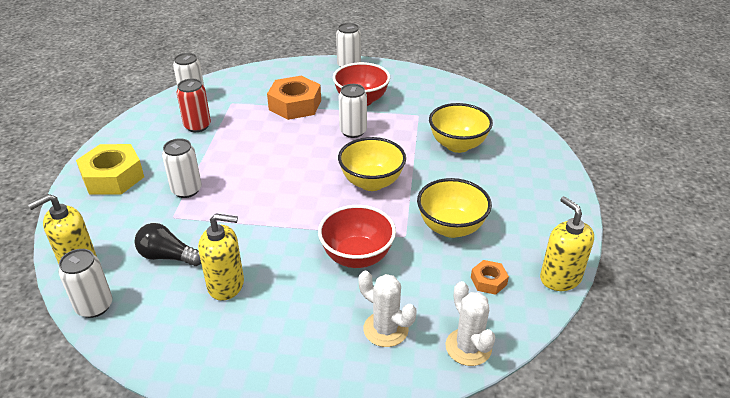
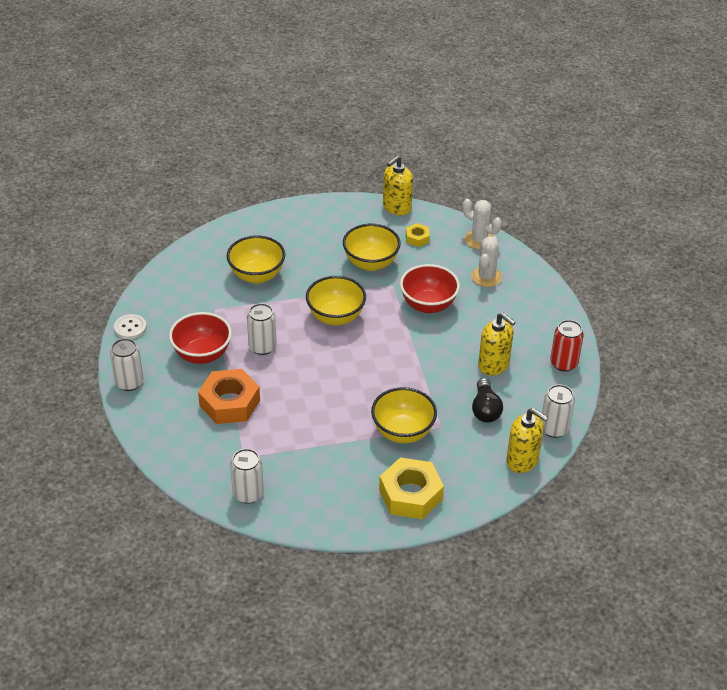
camera: 110 degrees left, 5 degrees up
(186, 190) = (403, 432): white can -> yellow bowl
(197, 126) = (300, 467): red can -> red can (563, 363)
(226, 285) = (493, 365): yellow soap dispenser -> yellow soap dispenser turned 150 degrees clockwise
(413, 73) = (130, 328): none -> white button
(468, 347) = (479, 240): white cactus -> white cactus turned 75 degrees clockwise
(488, 281) = (417, 238): orange nut -> yellow nut

